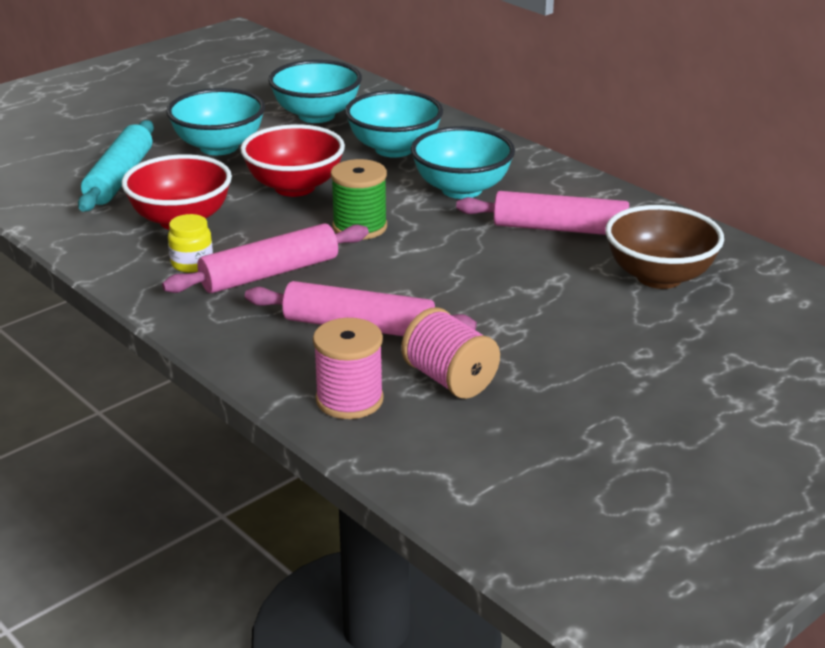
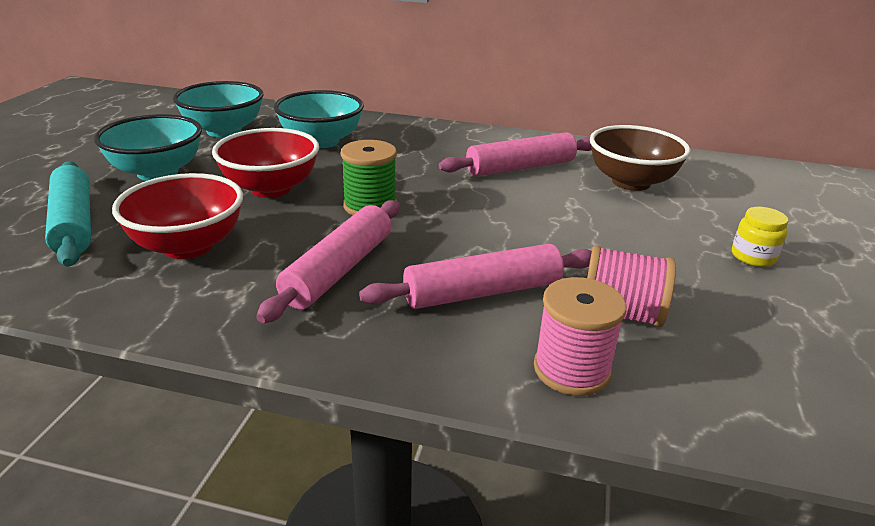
camera: 35 degrees left, 0 degrees up
(192, 263) = (247, 285): yellow jar -> yellow jar (753, 257)
(461, 189) = (412, 158): turquoise bowl -> none

